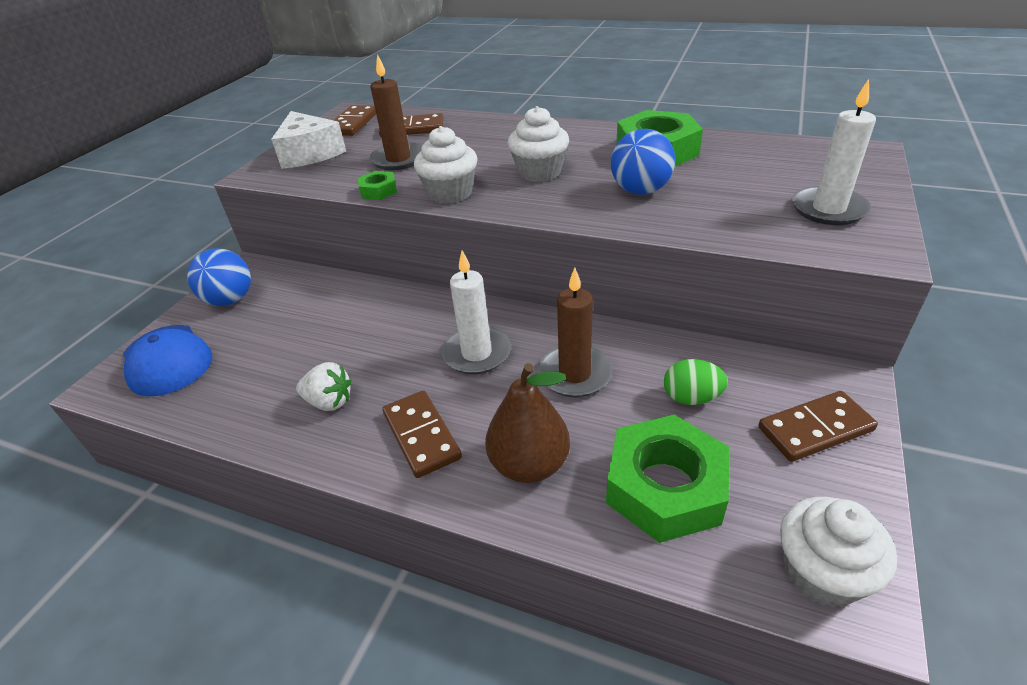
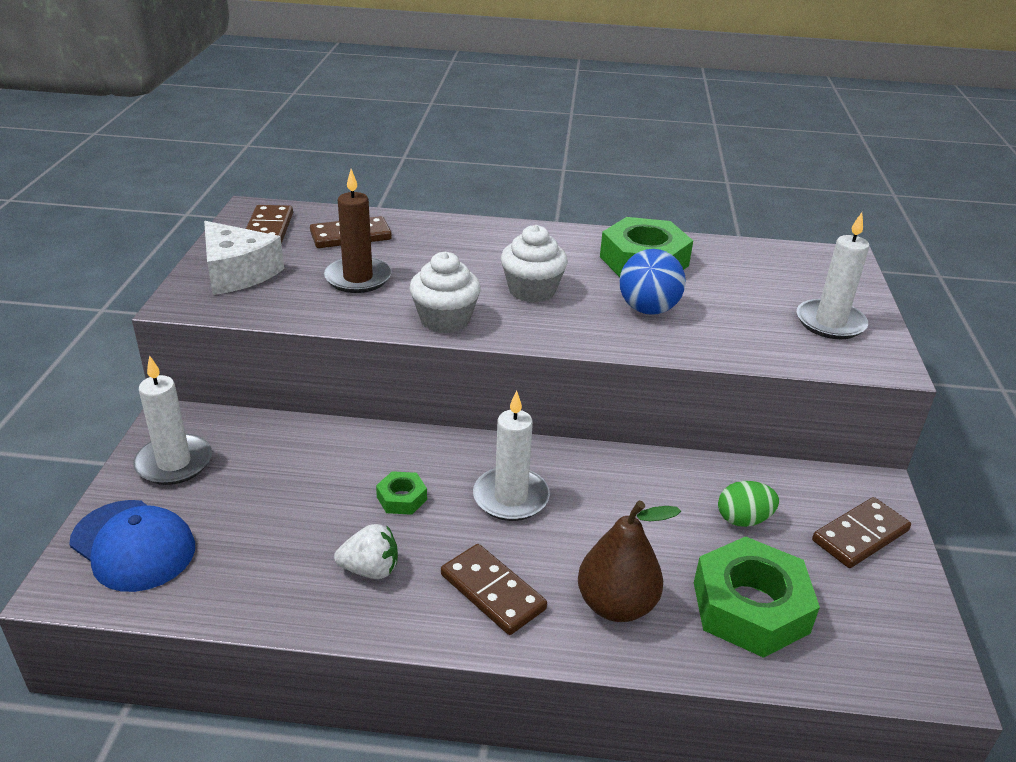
camera: 20 degrees left, 5 degrees down
(230, 300) = (174, 463): blue ball -> white candle
(378, 191) = (358, 320): green nut -> green nut (402, 498)
(574, 374) = (623, 508): brown candle -> none
(821, 573) = (902, 659): white cupcake -> none

